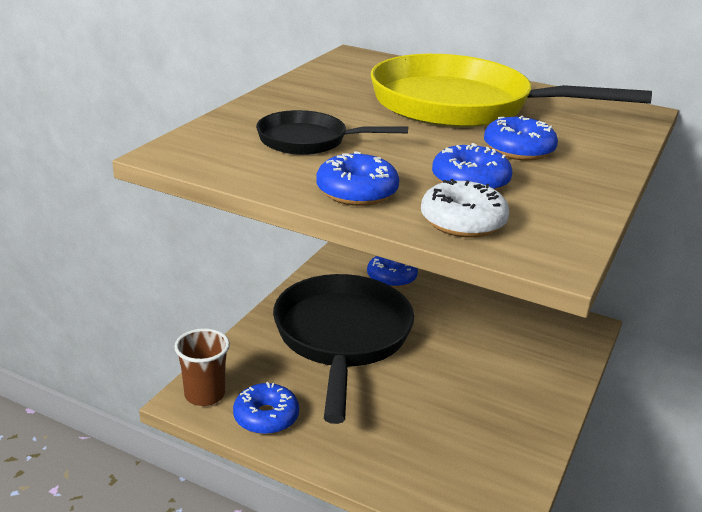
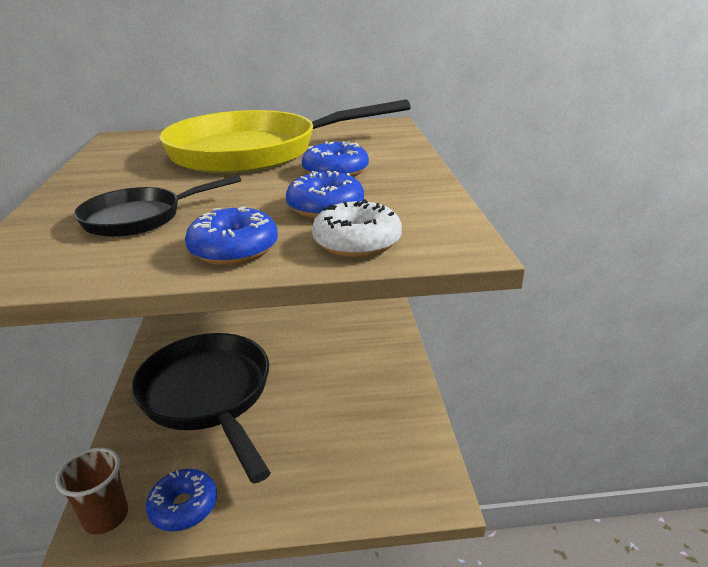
camera: 30 degrees left, 0 degrees up
(391, 277) = (218, 326): blue donut -> none

